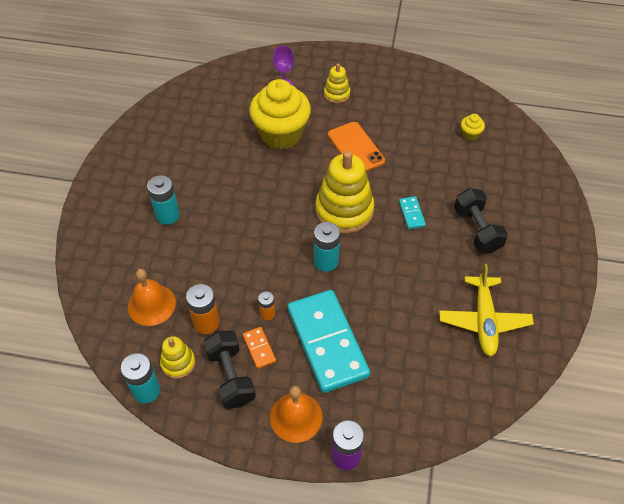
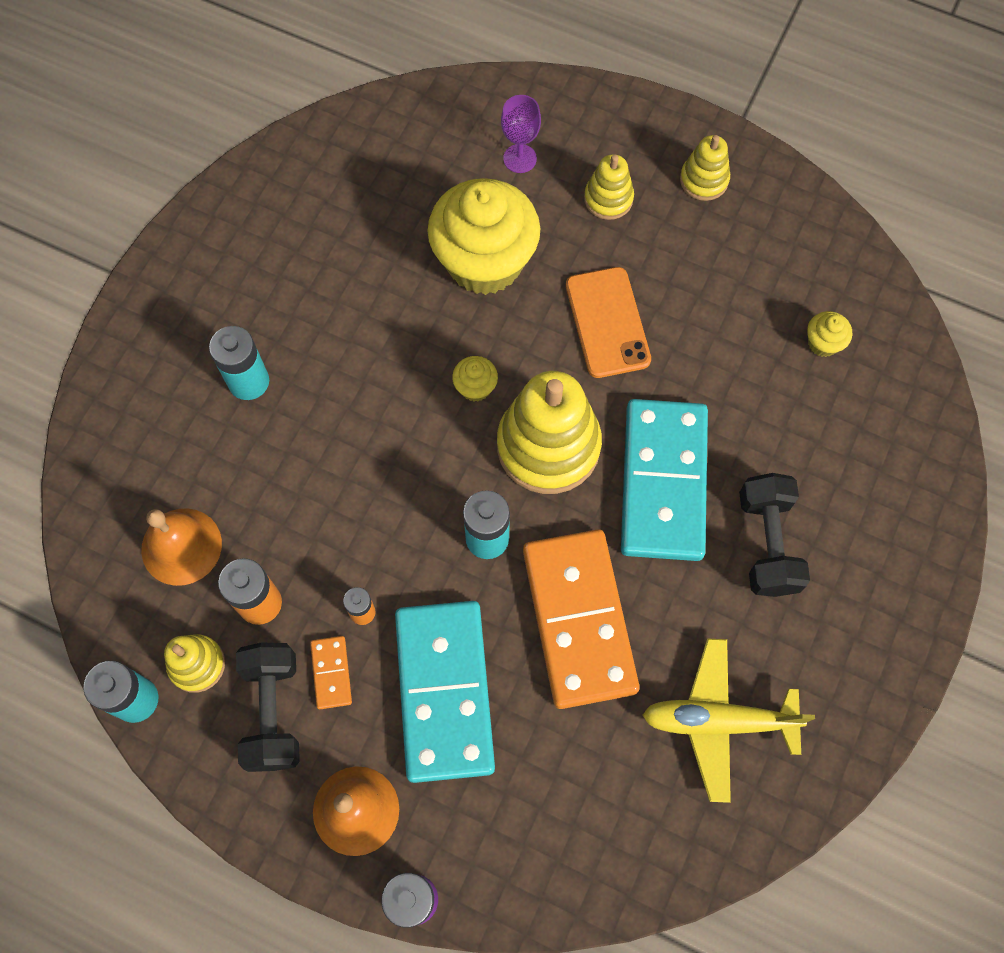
camera: 15 degrees right, 15 degrees up
(295, 192) = (475, 387): none -> yellow cupcake
(382, 77) = (704, 180): none -> yellow stacking toy
(390, 289) = (579, 619): none -> orange domino
(411, 214) = (663, 482): turquoise domino -> turquoise domino, size x2.47
(484, 320) = (718, 721): yellow plane -> yellow plane turned 75 degrees clockwise

